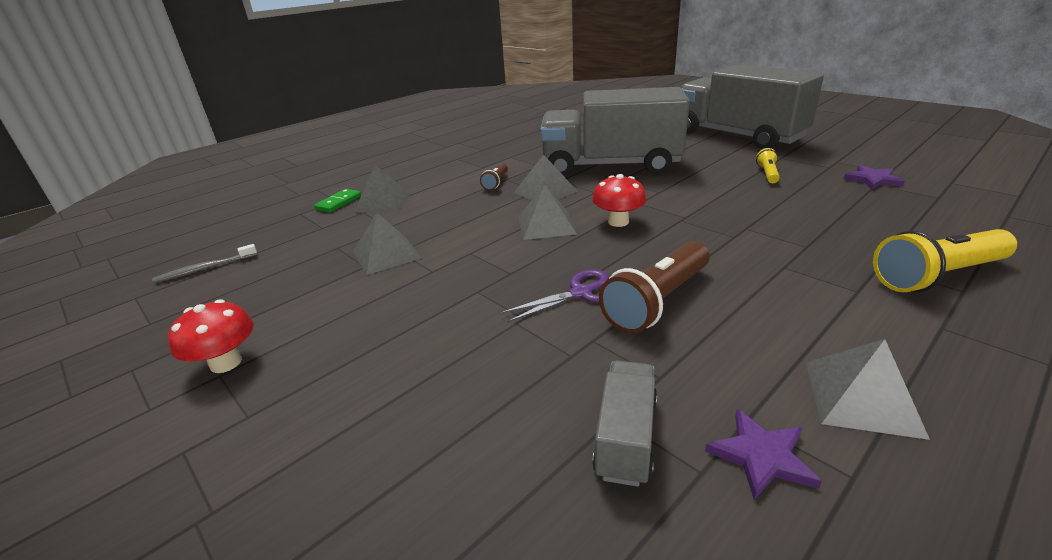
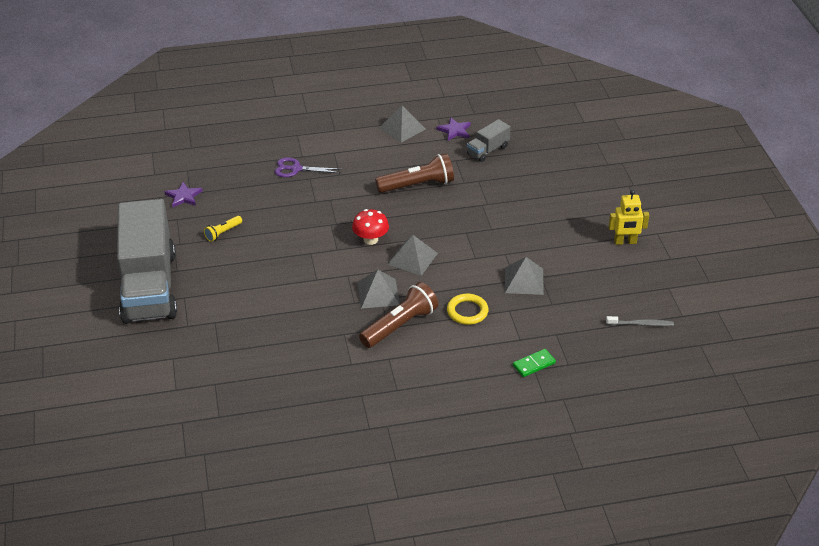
camera: 150 degrees left, 10 degrees up
(226, 363) = (625, 242): red mushroom -> yellow robot
(383, 202) = (499, 346): grey pyramid -> none
(437, 210) = (467, 311): none -> yellow ring
(496, 183) = (400, 325): brown flashlight -> brown flashlight, size x1.95
(581, 293) = (445, 204): purple scissors -> purple scissors (296, 169)
(610, 166) = (297, 301): grey truck -> none
(937, 276) = (292, 142): yellow flashlight -> none

